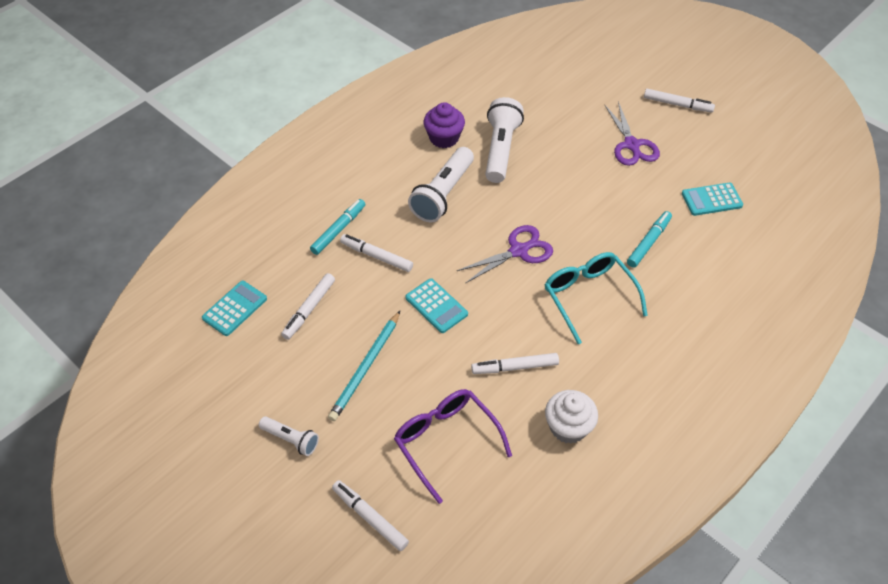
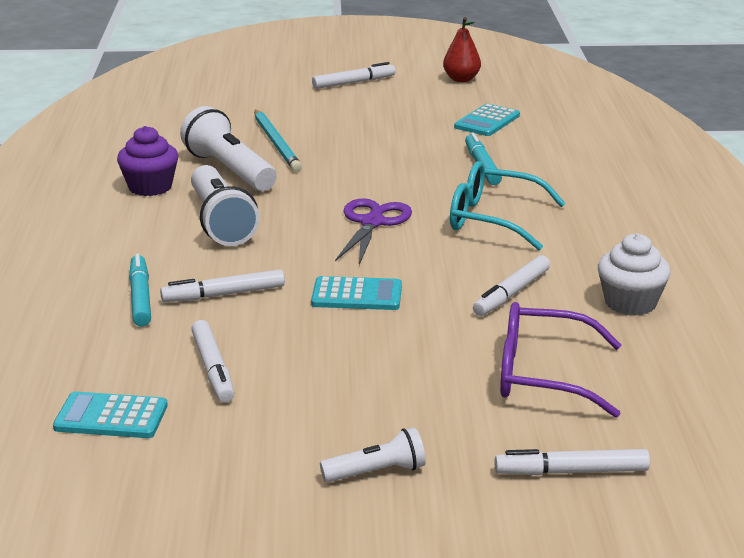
camera: 45 degrees left, 25 degrees down
(235, 308) = (111, 417): turquoise calculator -> turquoise calculator turned 75 degrees counterclockwise
(365, 368) = (361, 374): turquoise pencil -> turquoise pencil (276, 143)
(632, 145) = (357, 119): purple scissors -> none
(754, 143) = (461, 79): none -> red pear

